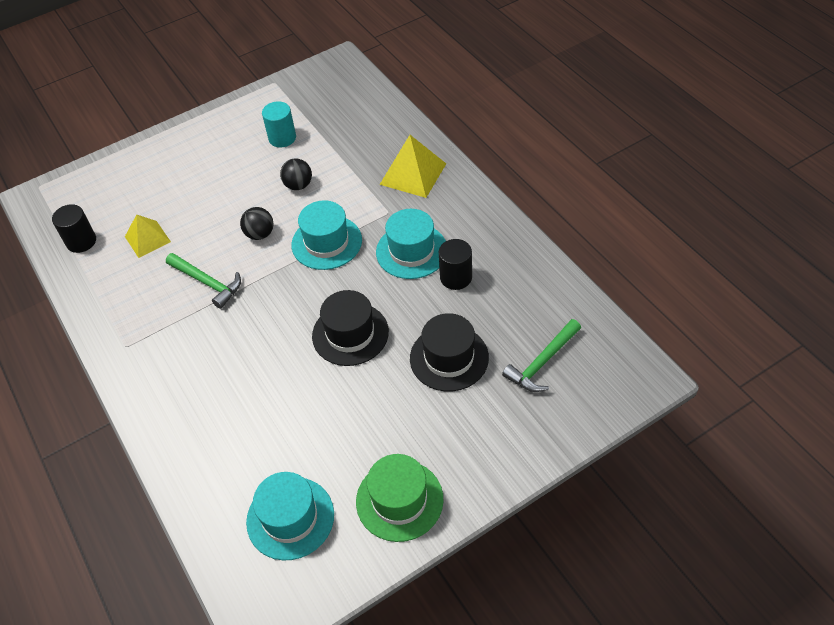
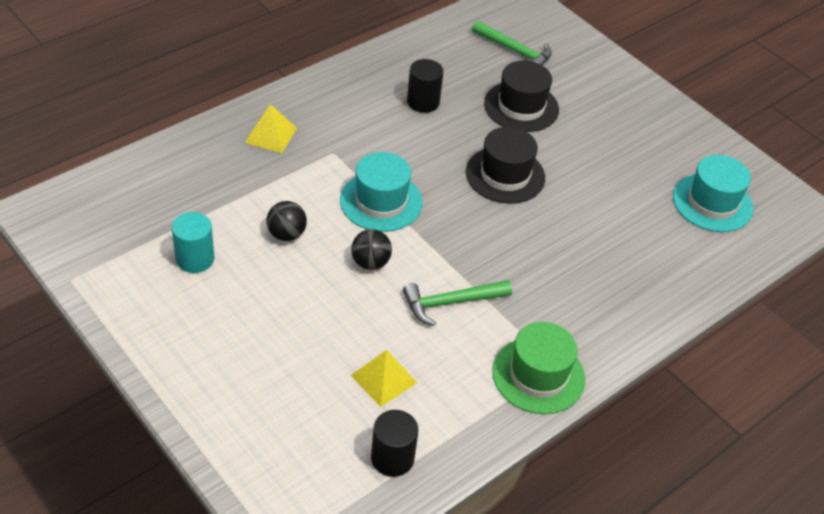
camera: 105 degrees left, 5 degrees down
(207, 282) = (451, 303): green hammer -> green hammer turned 135 degrees counterclockwise
(399, 500) = (672, 135): green hat -> green hat (538, 375)
(411, 251) = (389, 133): turquoise hat -> none
(413, 174) = (271, 135): yellow pyramid -> yellow pyramid, size x0.66

